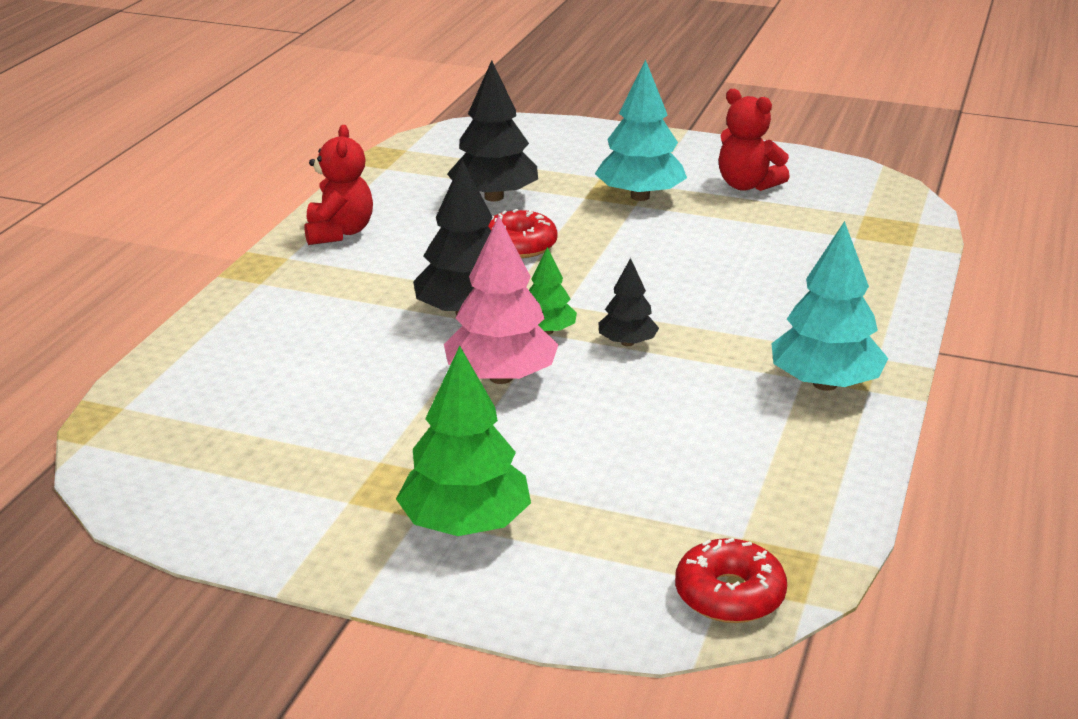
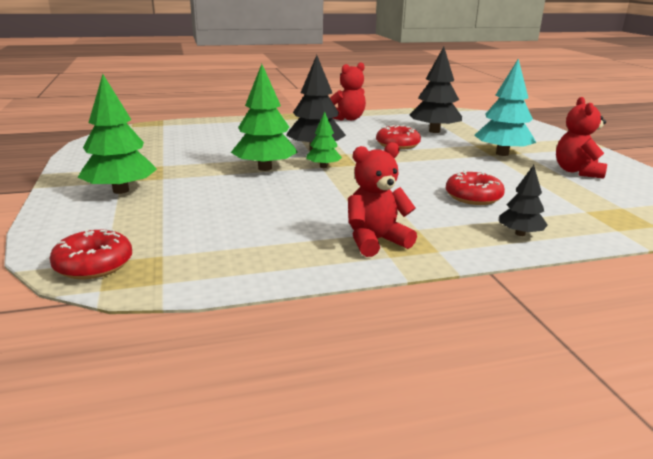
camera: 55 degrees right, 5 degrees down
(501, 377) = (265, 168): pink tree -> green tree
(627, 343) = (340, 184): black tree -> black tree (520, 233)
(759, 277) = (473, 197): none -> red donut
(825, 384) = (375, 241): turquoise tree -> red teddy bear

